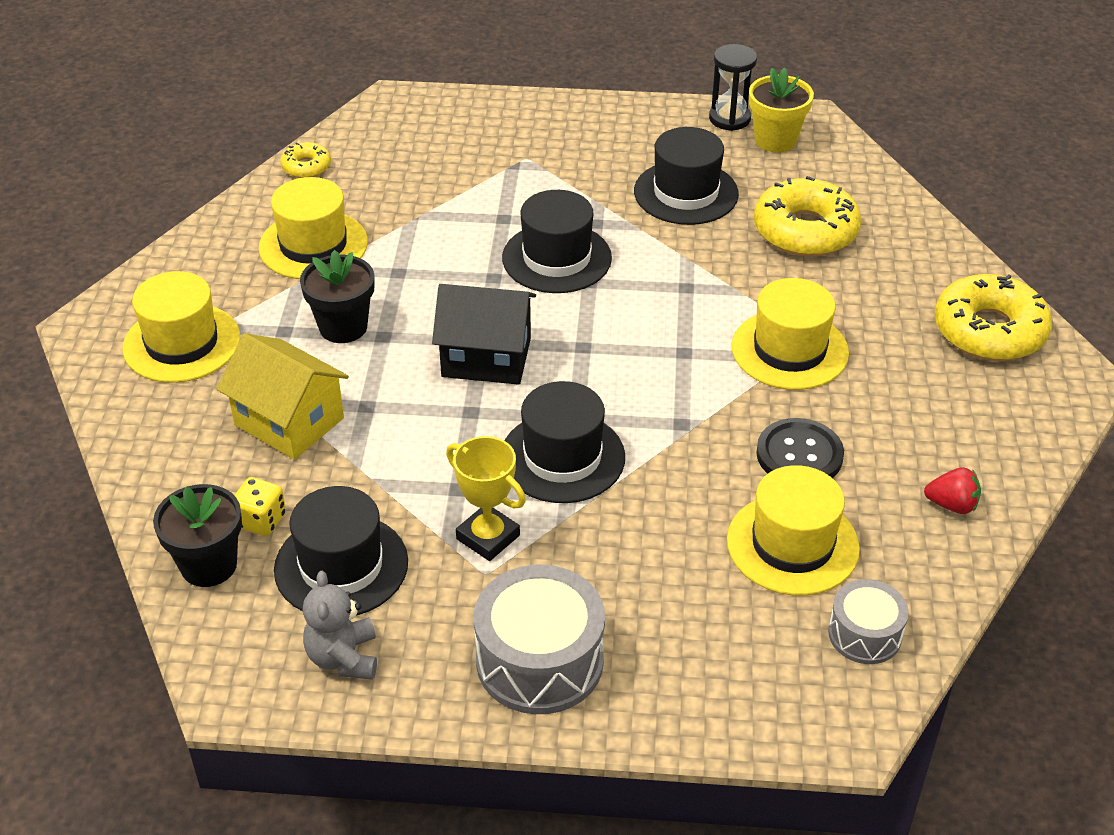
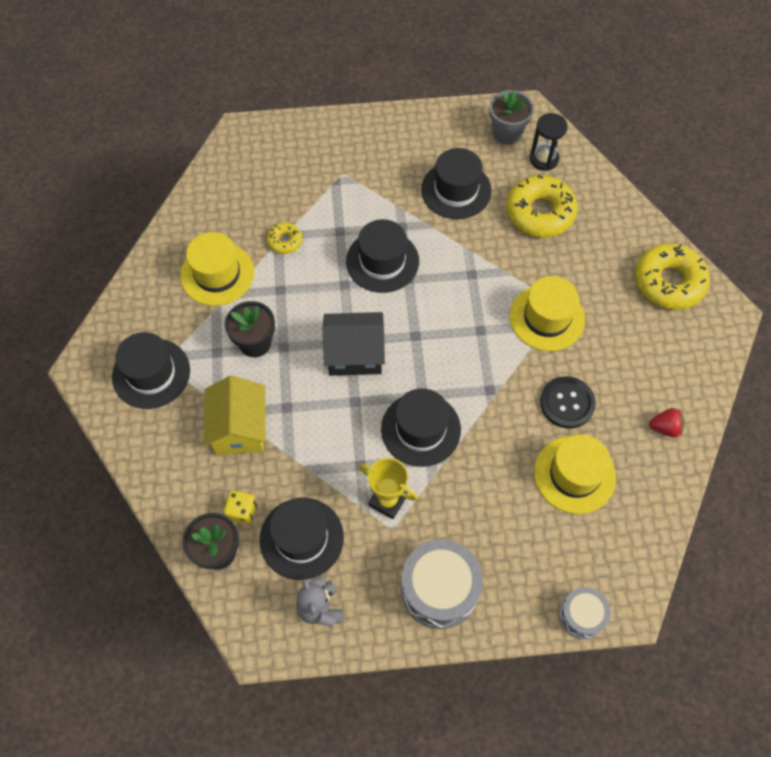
camera: 10 degrees left, 20 degrees up
(182, 343) = (151, 373): yellow hat -> black hat
(289, 421) = (239, 428): yellow house -> yellow house turned 60 degrees clockwise
(306, 167) = (194, 203): yellow donut -> yellow donut (285, 241)
(729, 118) = (473, 117): black hourglass -> black hourglass (544, 159)
(775, 140) = (506, 133): yellow flower pot -> grey flower pot
(865, 634) = (628, 535): grey drum -> grey drum (581, 615)

